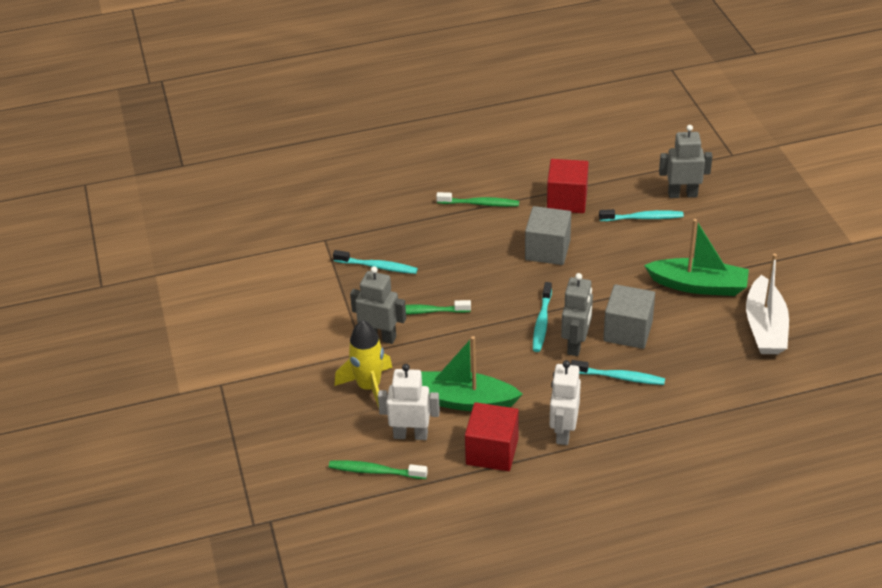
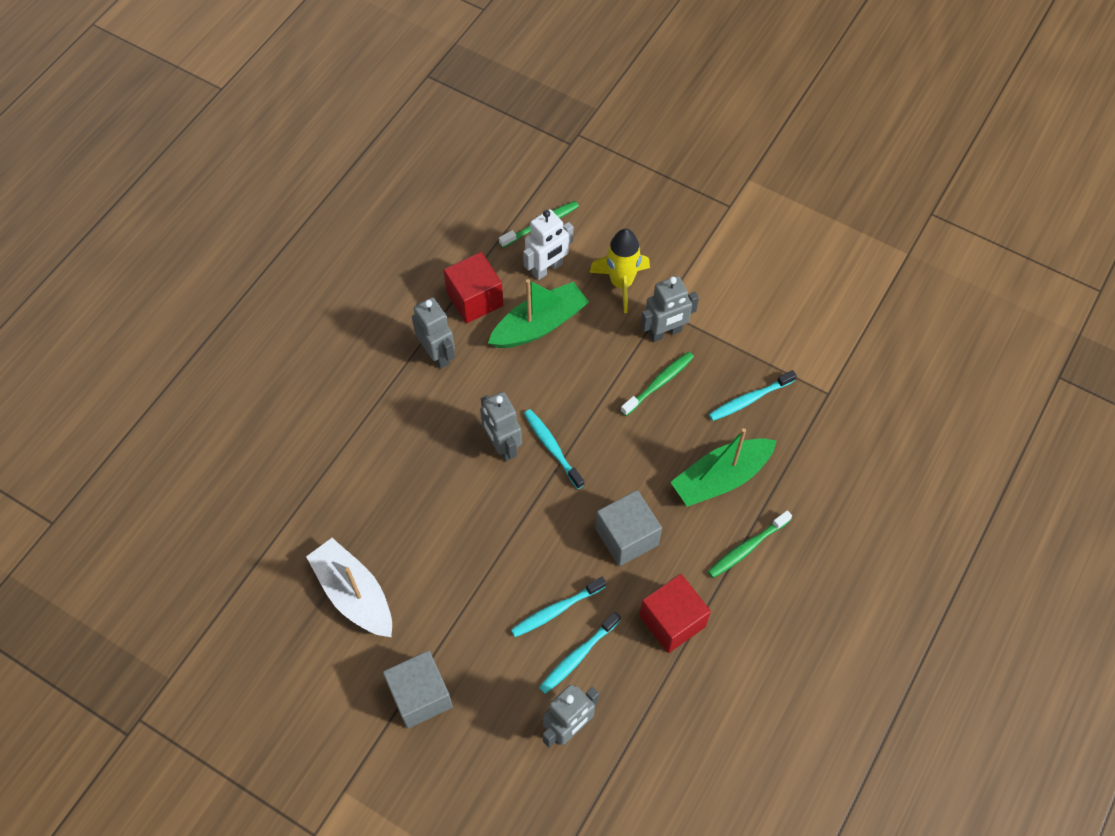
camera: 135 degrees right, 20 degrees up
(563, 432) = (437, 354): white robot -> grey robot
(619, 377) = (437, 439): turquoise toothbrush -> turquoise toothbrush (556, 610)
(628, 331) = (471, 494): grey cube -> grey cube (420, 696)
(698, 285) = (452, 601): green boat -> green boat (721, 478)

